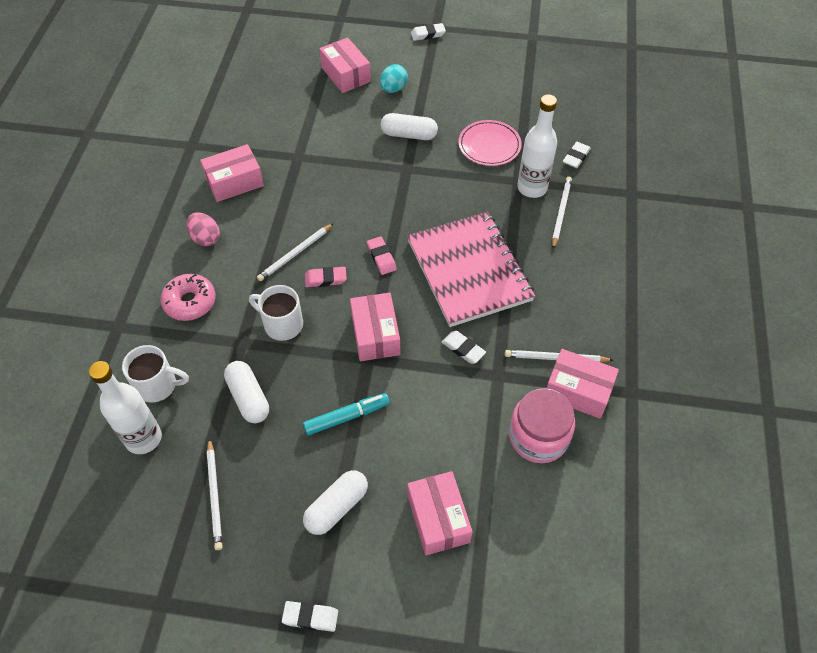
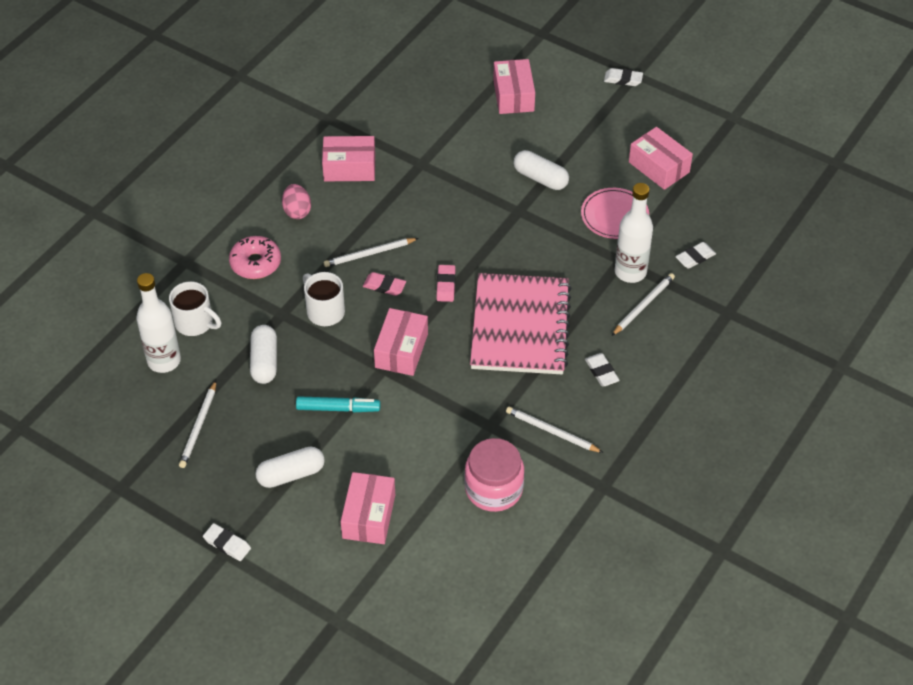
camera: 25 degrees right, 5 degrees down
(393, 89) = (552, 126): turquoise egg -> none
(463, 349) = (472, 392): white eraser -> white eraser (601, 372)
(578, 391) = (554, 466): pink box -> pink box (659, 167)

